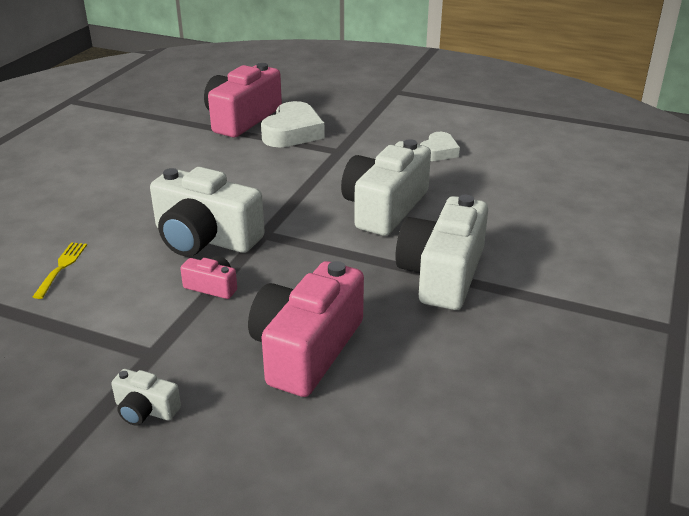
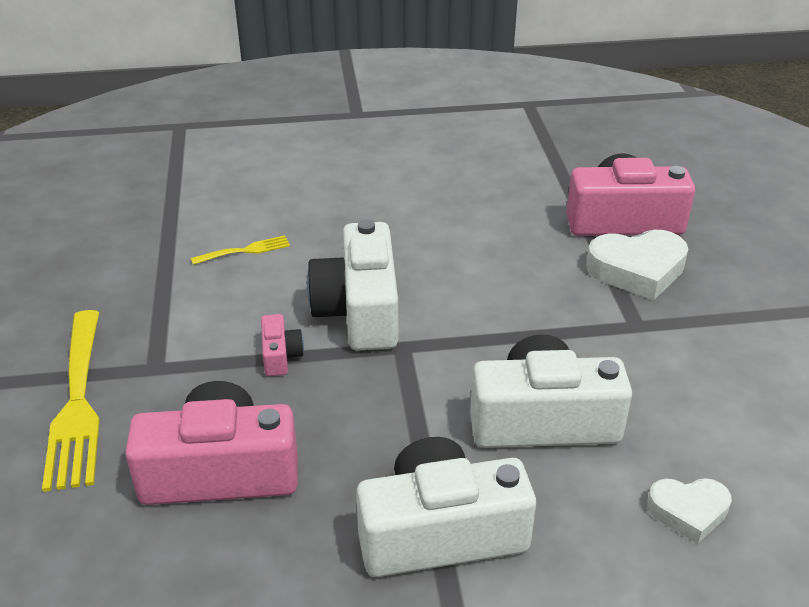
camera: 60 degrees right, 5 degrees up
(145, 410) = (77, 402): white camera -> yellow fork
(438, 152) = (739, 415): white heart -> white heart (688, 511)

